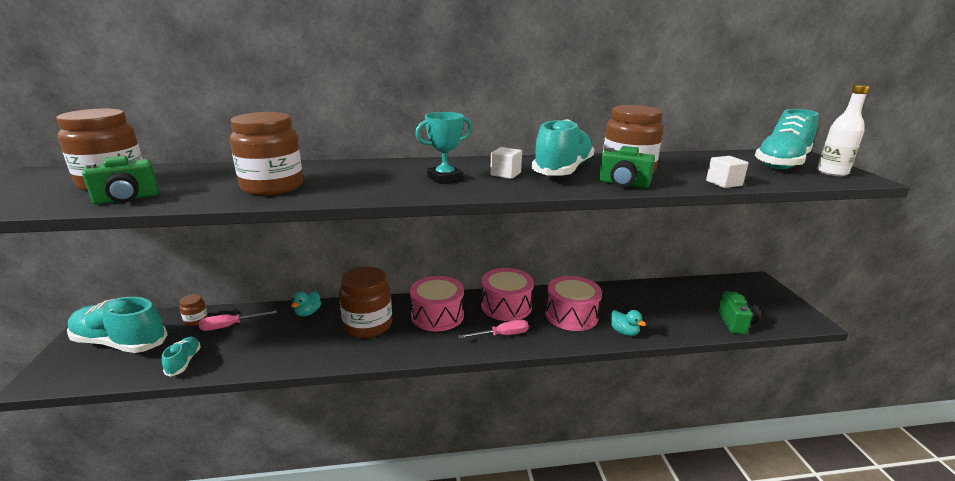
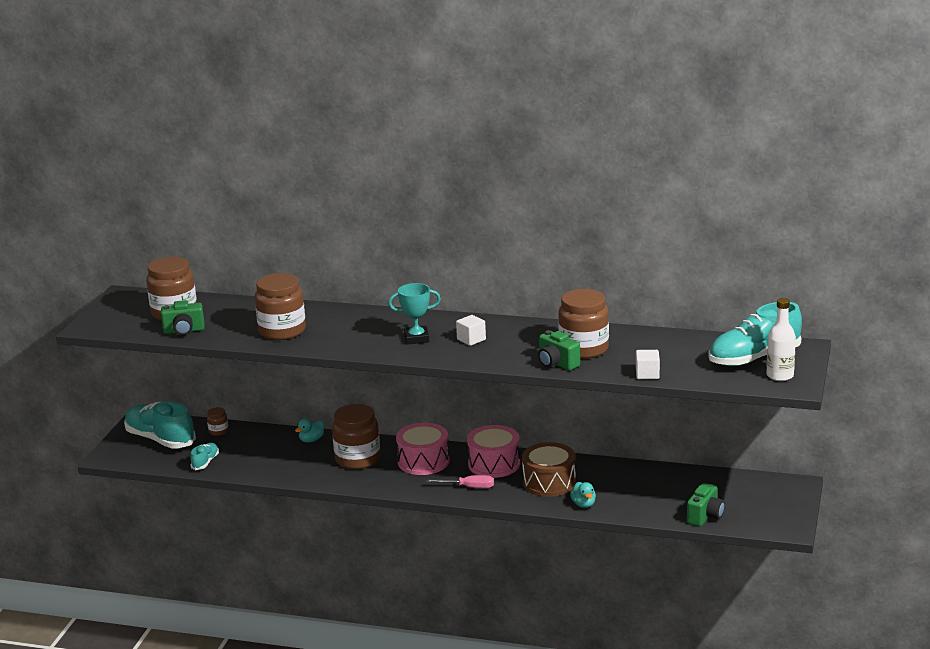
camera: 25 degrees right, 0 degrees up
(230, 326) = (244, 440): pink screwdriver -> none
(562, 170) = (526, 341): turquoise shoe -> none
(571, 315) = (549, 482): pink drum -> brown drum

